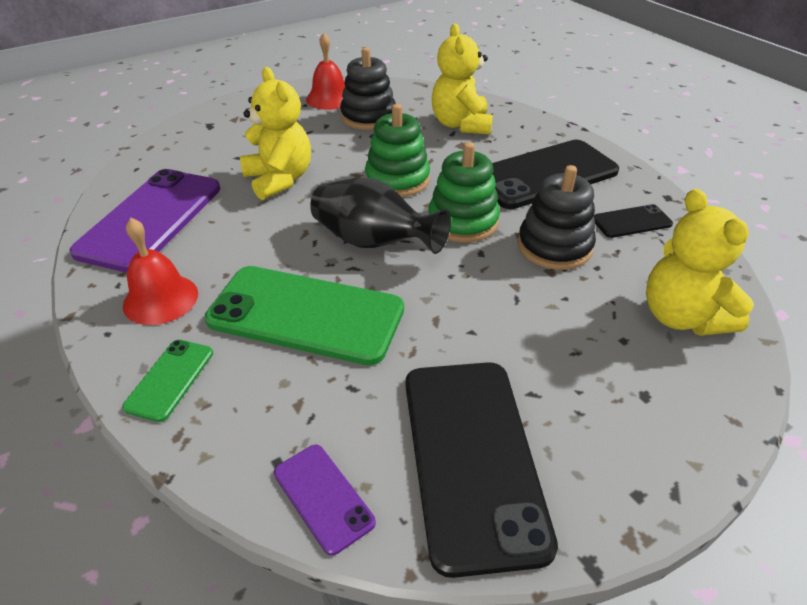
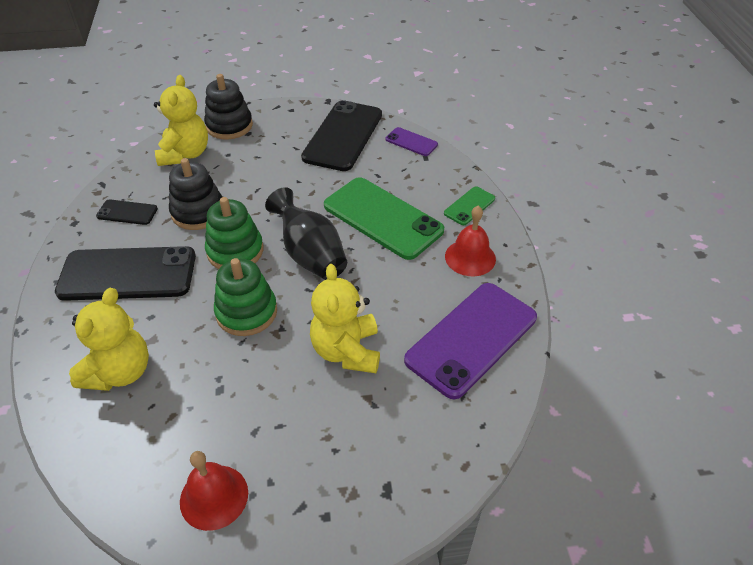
camera: 155 degrees left, 5 degrees up
(323, 497) = (411, 142): purple phone -> purple phone turned 45 degrees counterclockwise
(368, 117) = (198, 429): black stacking toy -> black stacking toy (229, 126)

